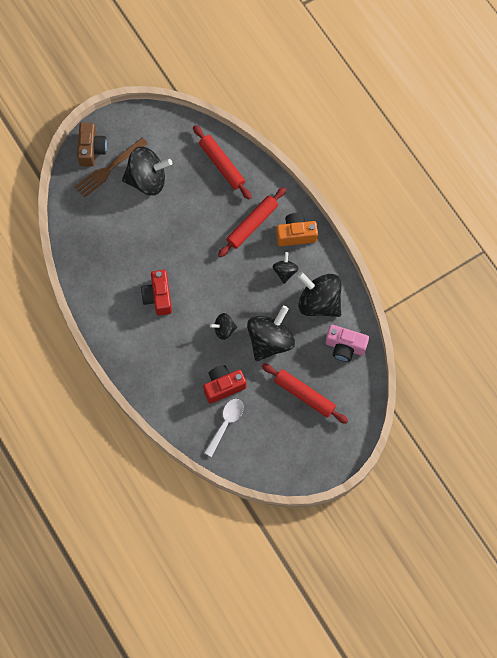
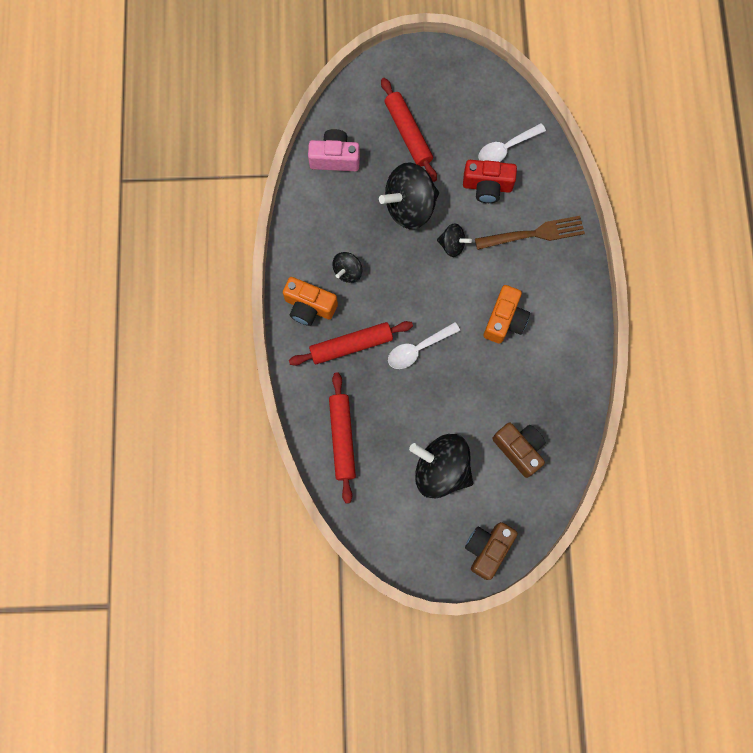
camera: 150 degrees left, 5 degrees up
(103, 219) = (519, 449): none -> brown camera
(109, 169) = (479, 510): brown fork -> brown fork (534, 234)
(158, 297) = (504, 320): red camera -> orange camera
(206, 246) = (418, 349): none -> white spoon
(319, 302) = (332, 218): black spinning top -> none
(345, 347) = (335, 158): pink camera -> pink camera turned 45 degrees counterclockwise

